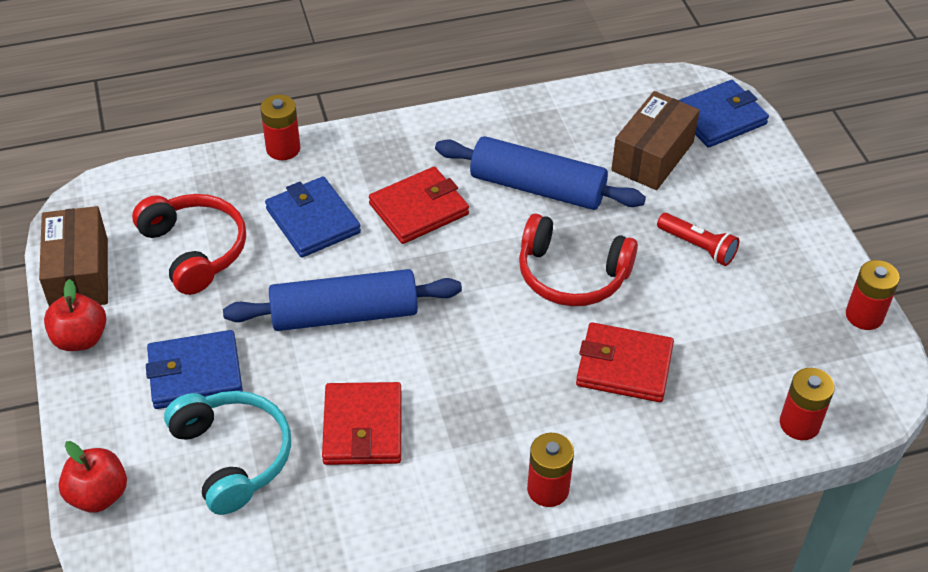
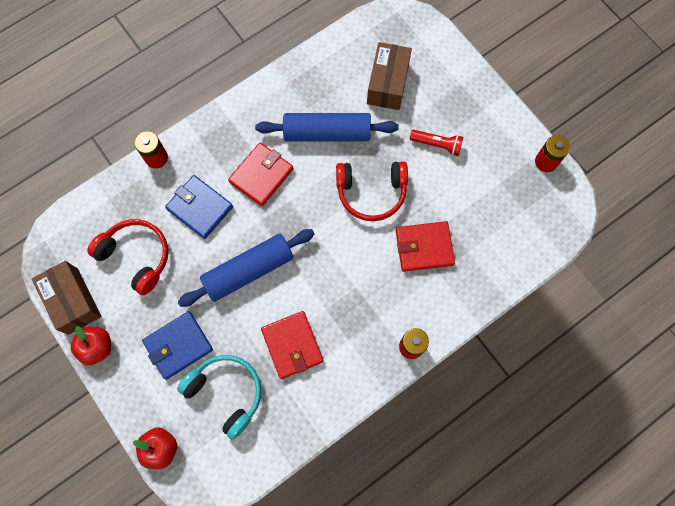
camera: 20 degrees left, 25 degrees up
(719, 117) = (417, 38): blue wallet -> none
(799, 424) = (532, 251): red battery -> none

